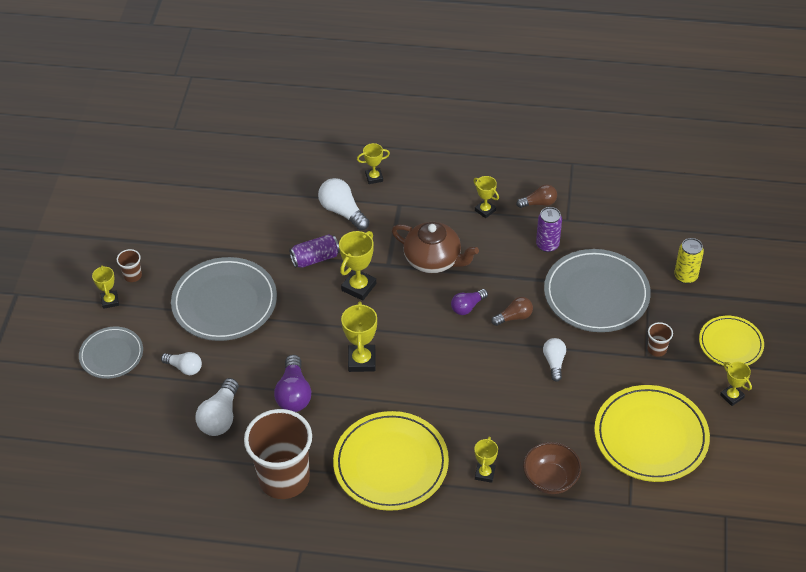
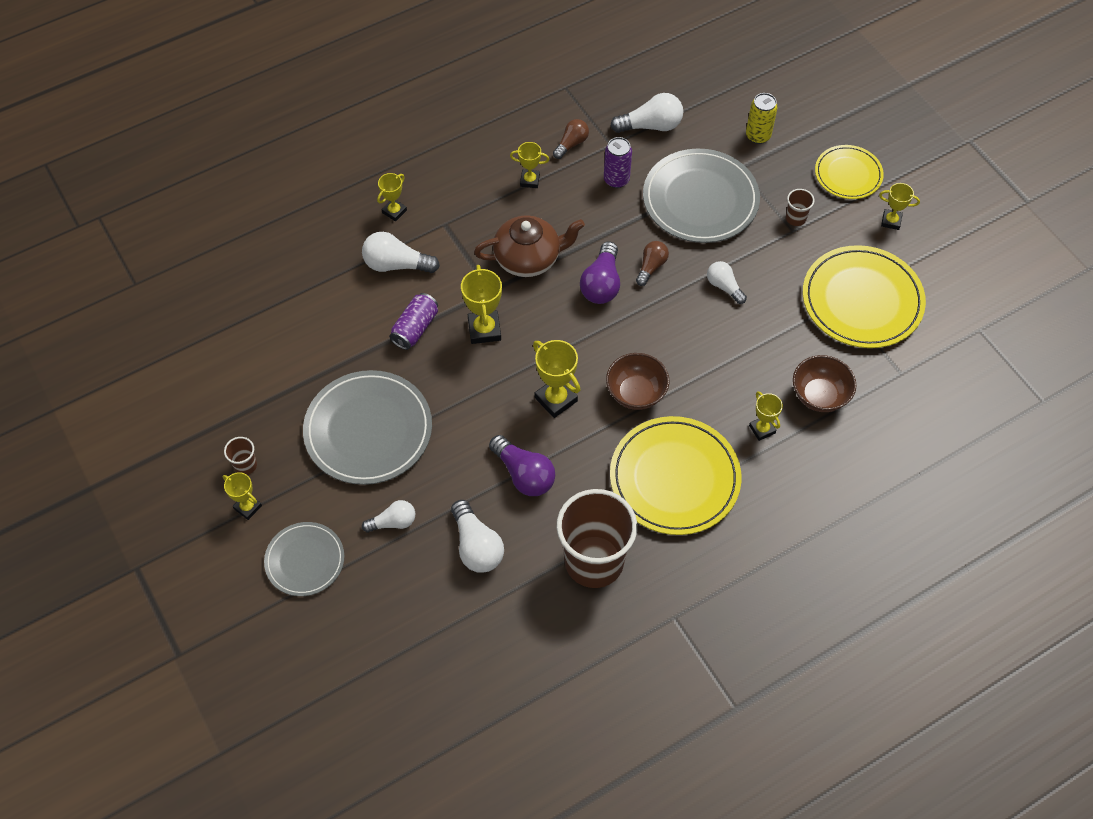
camera: 40 degrees left, 10 degrees up
(420, 392) = (636, 393): none -> brown bowl
(467, 307) = (601, 284): purple light bulb -> purple light bulb, size x1.56
(609, 223) = (651, 126): none -> white light bulb

